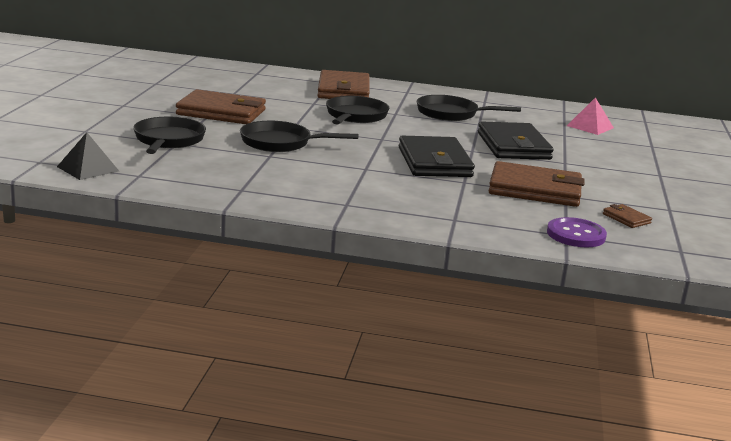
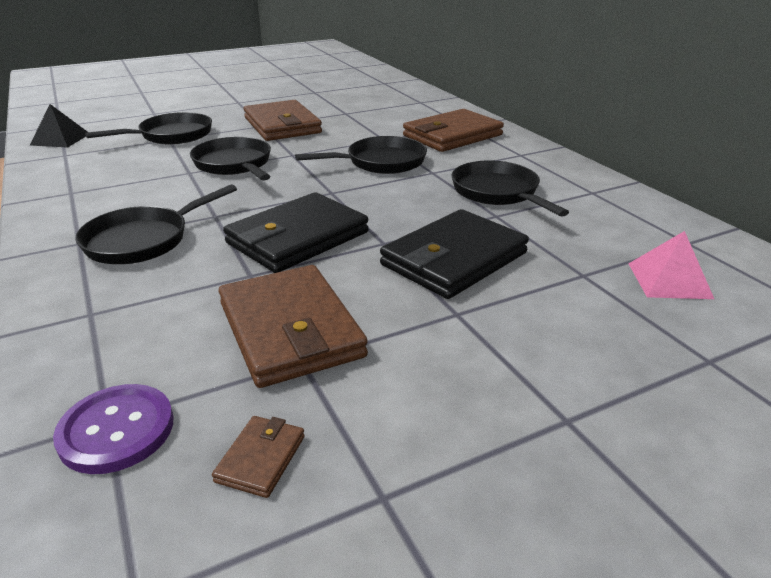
camera: 55 degrees right, 10 degrees up
(372, 190) = (143, 240): none -> black pan

